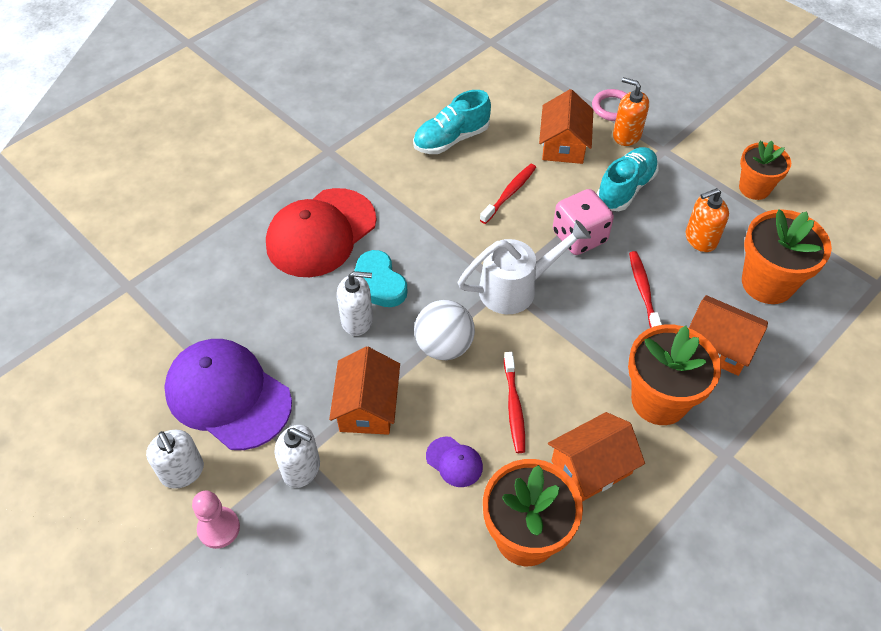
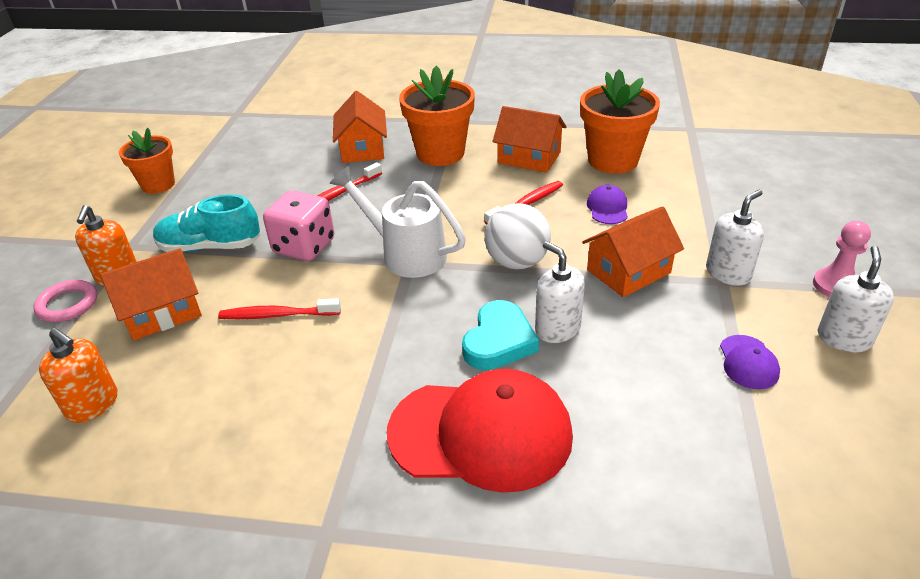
camera: 125 degrees left, 15 degrees down
(228, 396) = (748, 362): purple cap -> purple cap, size x0.43
(301, 469) = (728, 273): white soap dispenser -> white soap dispenser turned 60 degrees clockwise
(451, 139) = (211, 410): turquoise shoe -> none
(700, 239) = (250, 188): orange soap dispenser -> orange soap dispenser (93, 404)
(767, 283) = (276, 149): orange flower pot -> none

